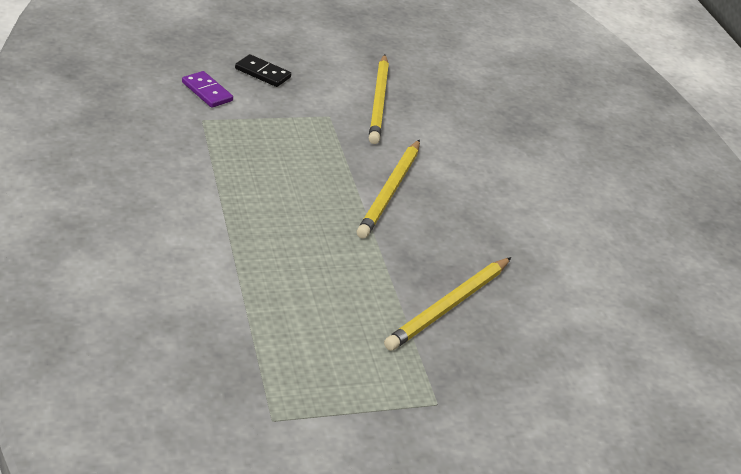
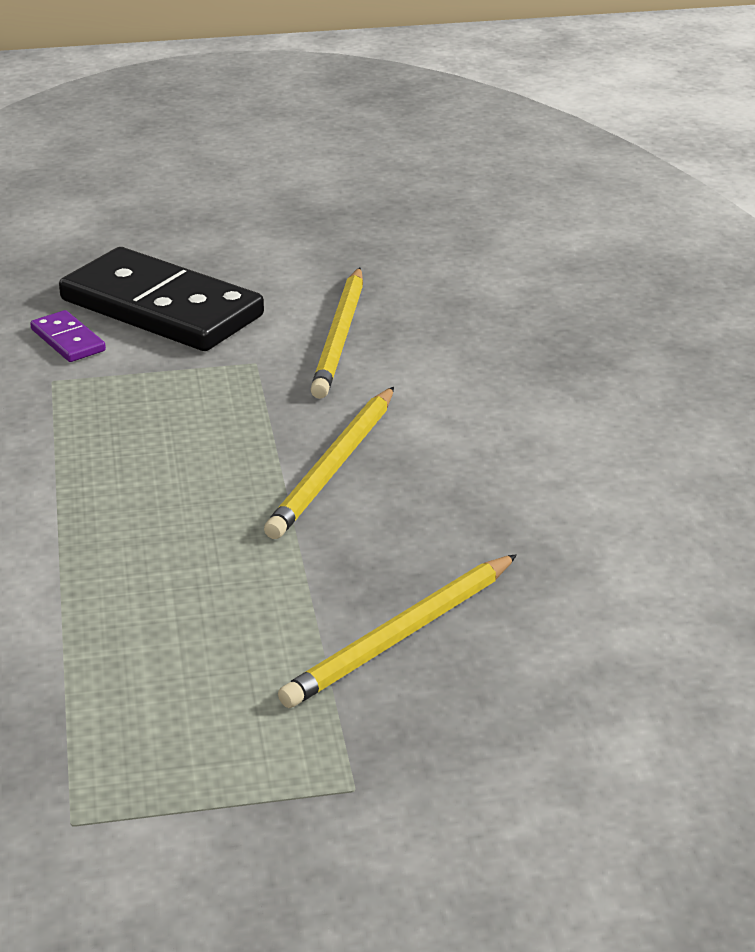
camera: 10 degrees right, 5 degrees down
(262, 73) = (161, 308): black domino -> black domino, size x2.36

